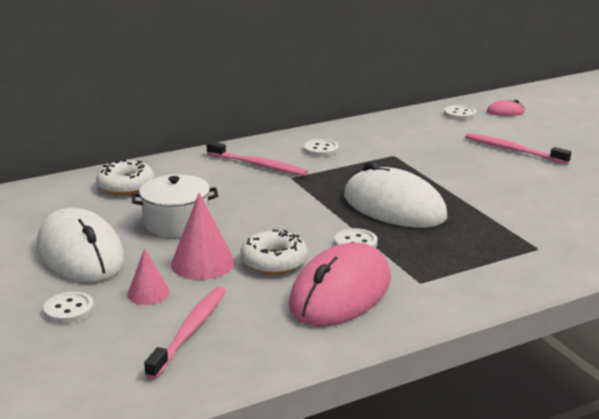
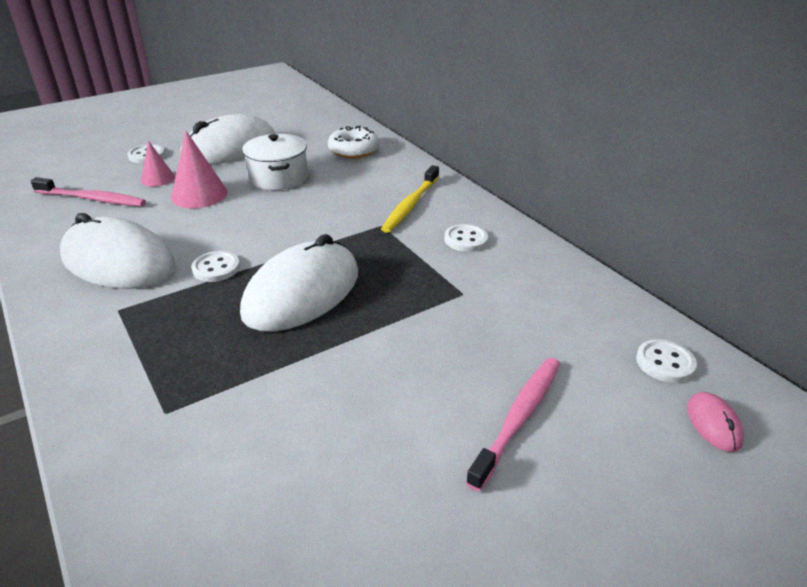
camera: 85 degrees right, 10 degrees up
(259, 165) = (410, 205): pink toothbrush -> yellow toothbrush
(274, 261) = (191, 226): white donut -> none
(340, 293) = (118, 262): pink mouse -> white mouse

